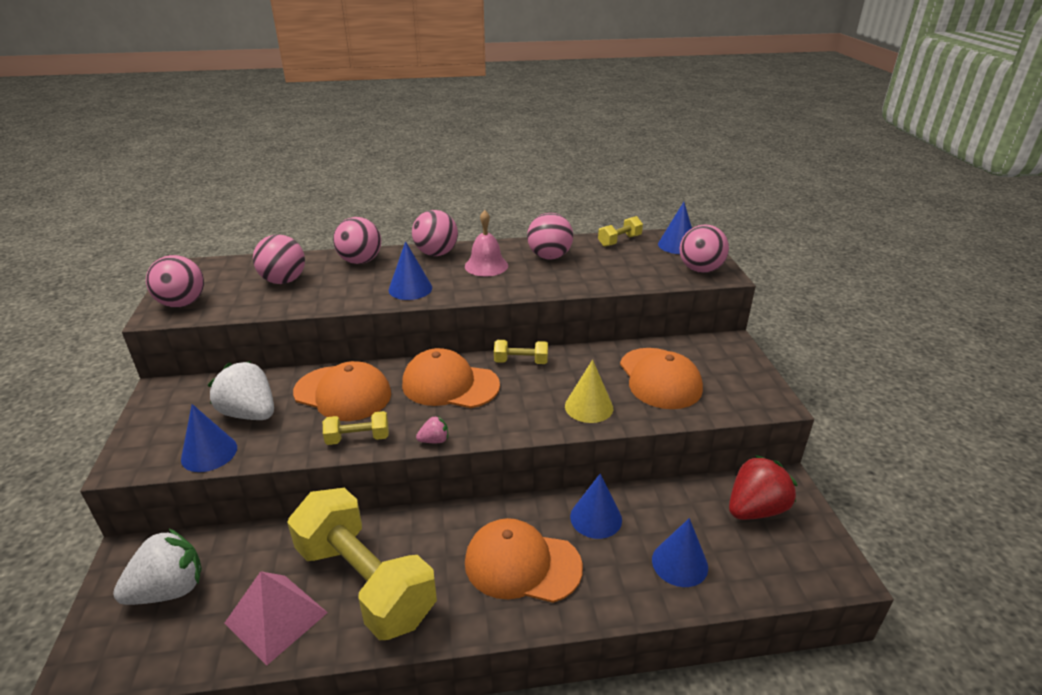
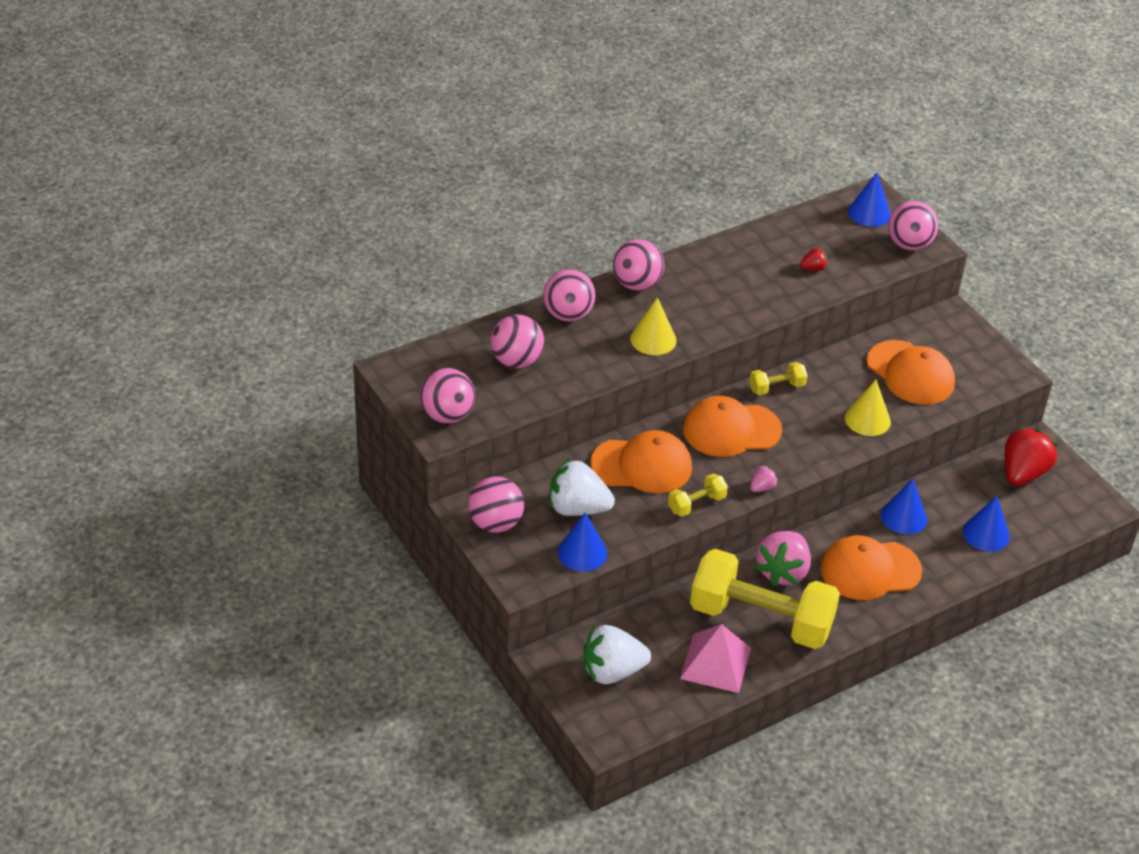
camera: 25 degrees left, 10 degrees up
(169, 589) = (612, 671): white strawberry -> white strawberry turned 135 degrees counterclockwise
(410, 289) = (653, 339): blue cone -> yellow cone
(429, 537) = (782, 572): none -> pink strawberry
(486, 266) = (701, 289): pink bell -> none
(549, 257) = (754, 261): pink ball -> pink ball (495, 523)
(597, 270) = (813, 268): none -> red strawberry
(619, 241) = (808, 220): yellow dumbbell -> none

